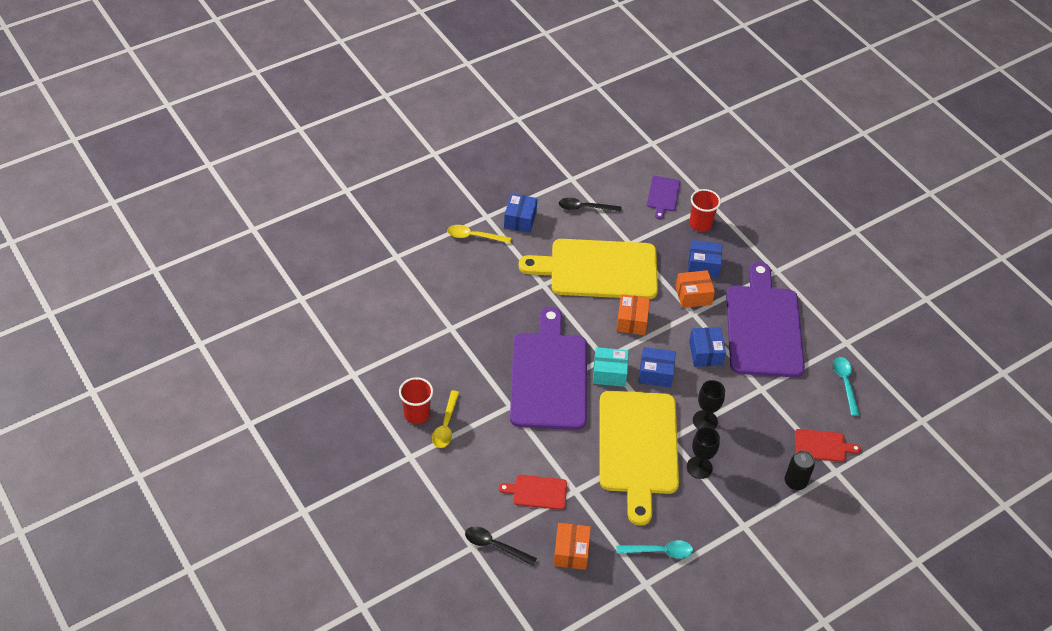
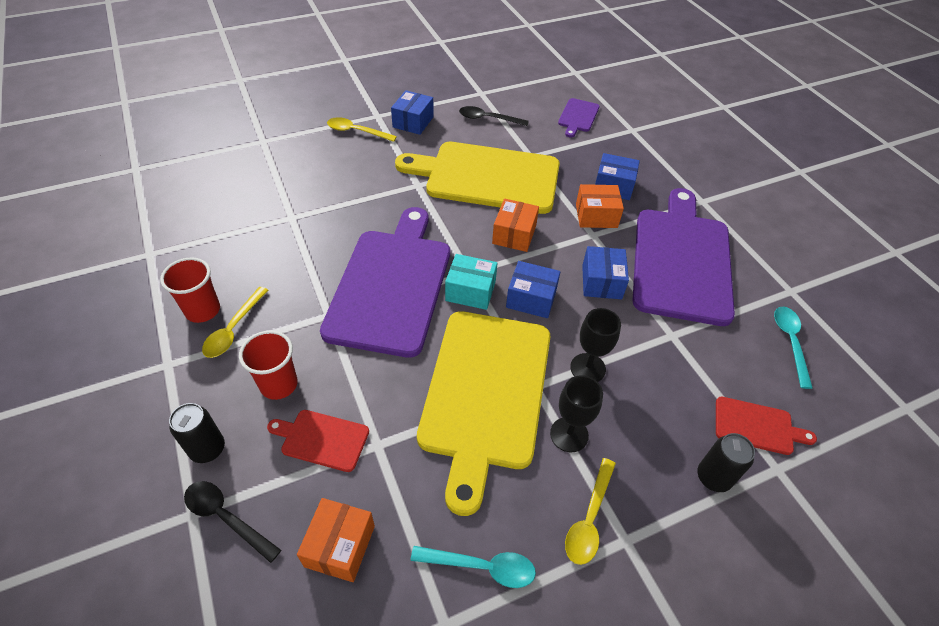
camera: 10 degrees right, 0 degrees up
(465, 508) = (208, 449): none -> black can
(700, 224) = (616, 146): red cup -> red cup (279, 384)
(720, 516) = (589, 518): none -> yellow spoon

